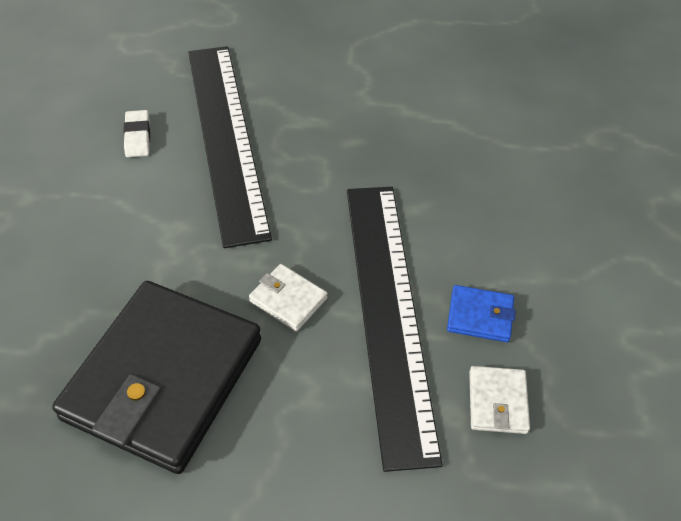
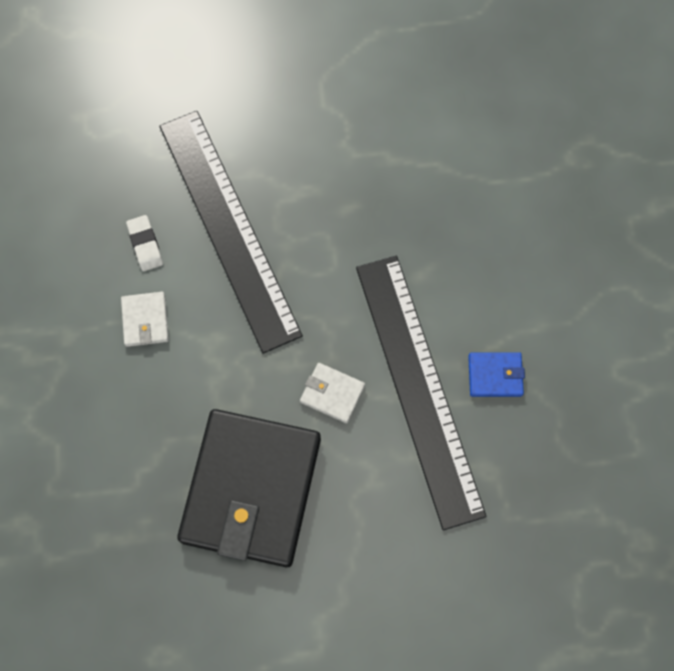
camera: 10 degrees left, 20 degrees up
(497, 402) = (520, 452): white wallet -> white wallet (145, 320)

